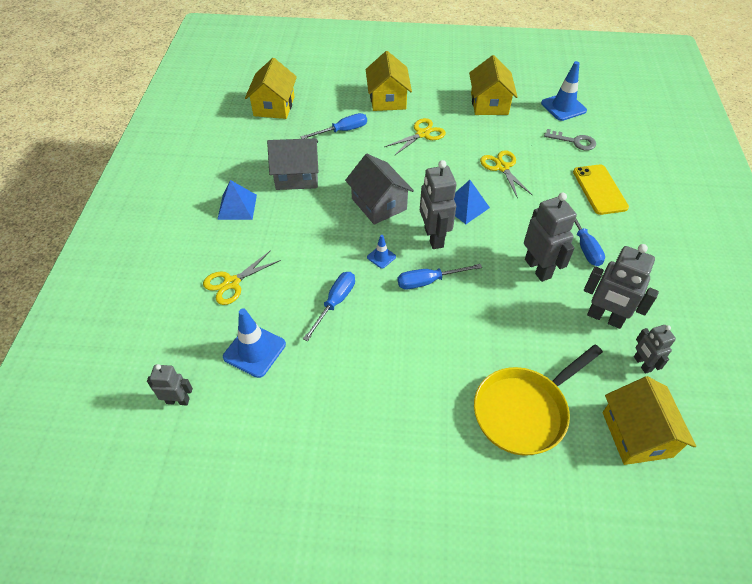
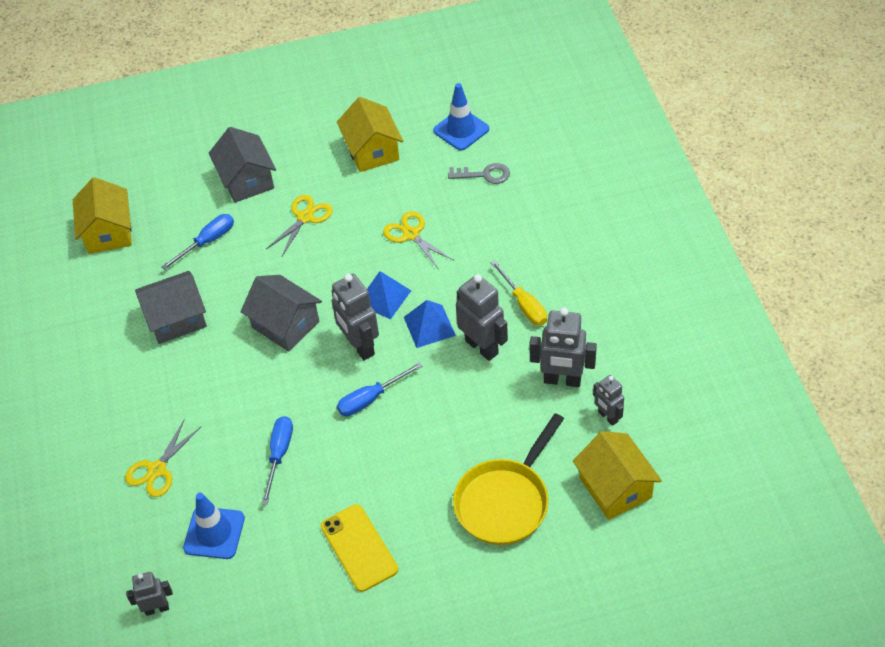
camera: 15 degrees left, 0 degrees up
(237, 207) = (122, 379): blue pyramid -> blue pyramid (429, 326)
(381, 257) = (310, 387): blue traffic cone -> none
(387, 99) = (246, 180): yellow house -> grey house
(584, 245) = (524, 305): blue screwdriver -> yellow screwdriver
(599, 189) = (526, 230): yellow phone -> yellow phone (359, 548)

